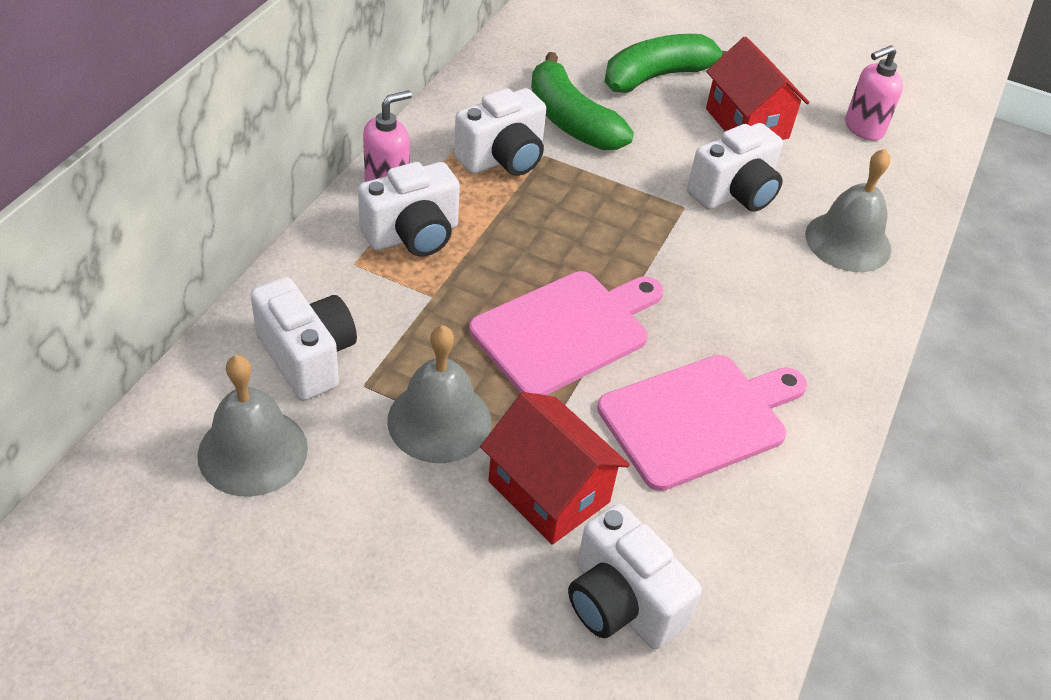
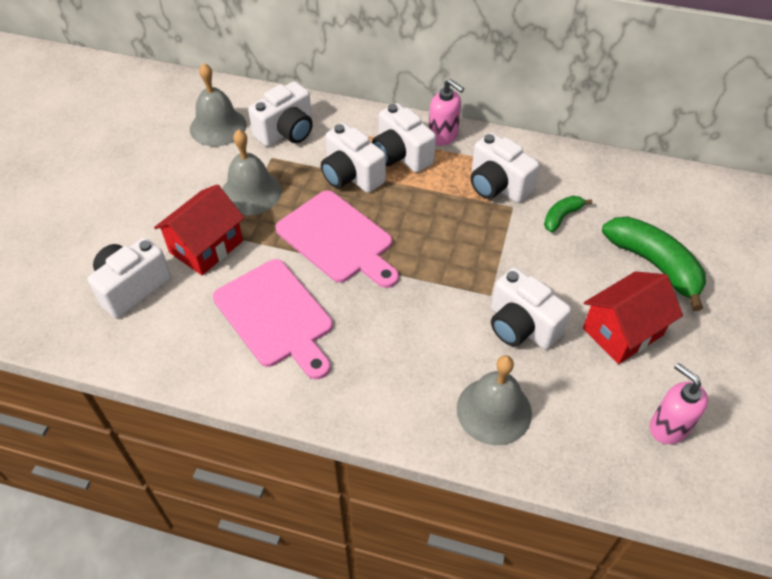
camera: 85 degrees right, 5 degrees up
(439, 295) = (351, 176): none -> white camera
(571, 121) = (561, 217): green banana -> green banana, size x0.51

